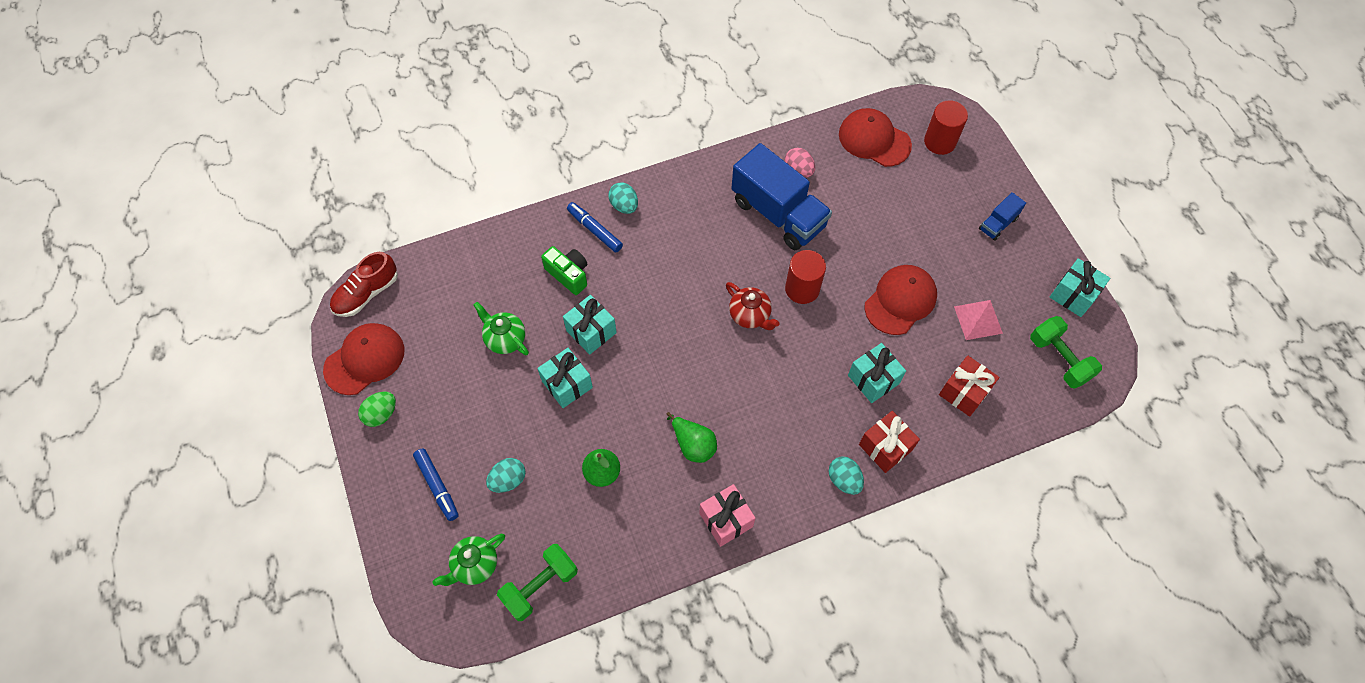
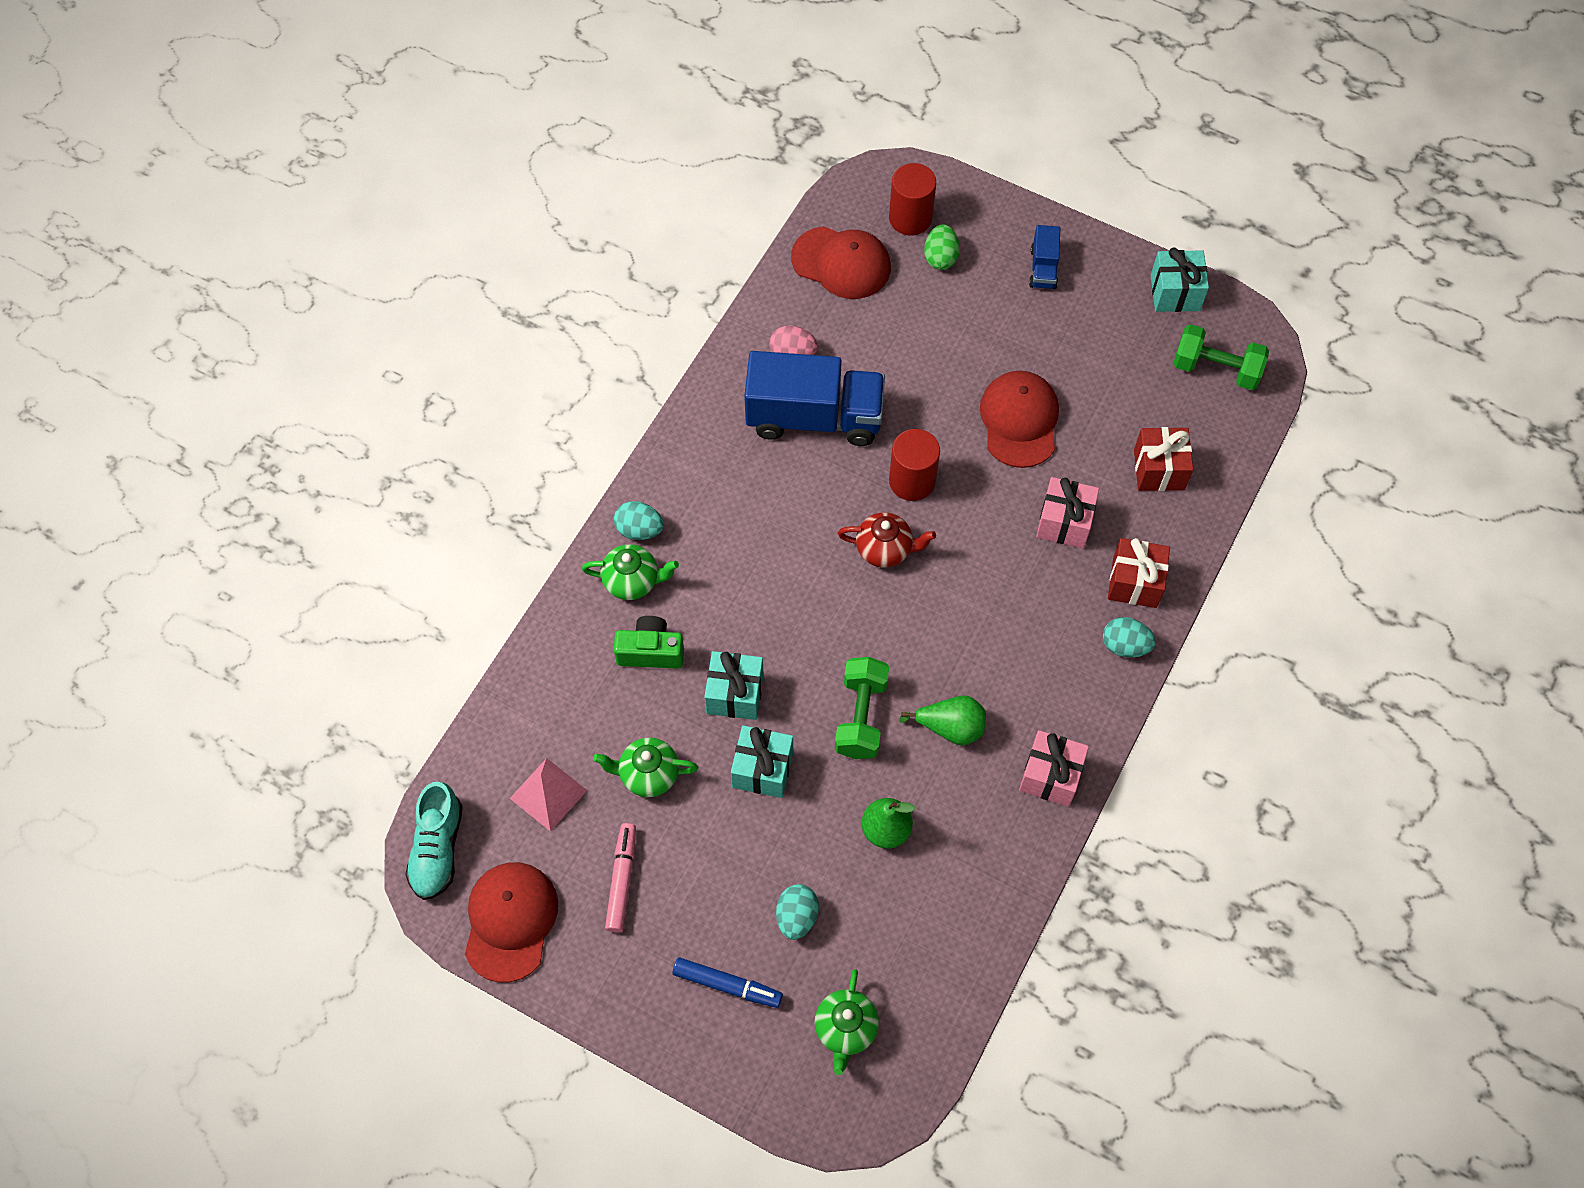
camera: 40 degrees left, 0 degrees up
(367, 293) = (437, 848): red shoe -> turquoise shoe
(381, 414) = (589, 962): green egg -> green egg (940, 258)
(438, 384) = (622, 880): none -> pink marker
(540, 586) = (931, 992): green dumbbell -> green dumbbell (861, 717)
(595, 230) = (632, 581): blue marker -> green teapot
(873, 379) = (1064, 522): turquoise gift -> pink gift
(874, 140) = (841, 263): red cap -> red cap turned 150 degrees counterclockwise
(978, 320) = (1109, 385): pink pyramid -> pink pyramid (548, 794)

